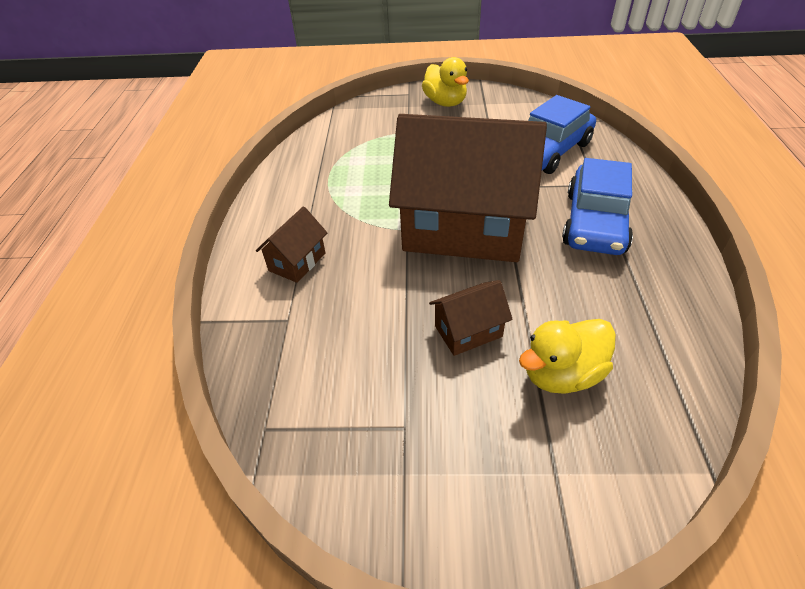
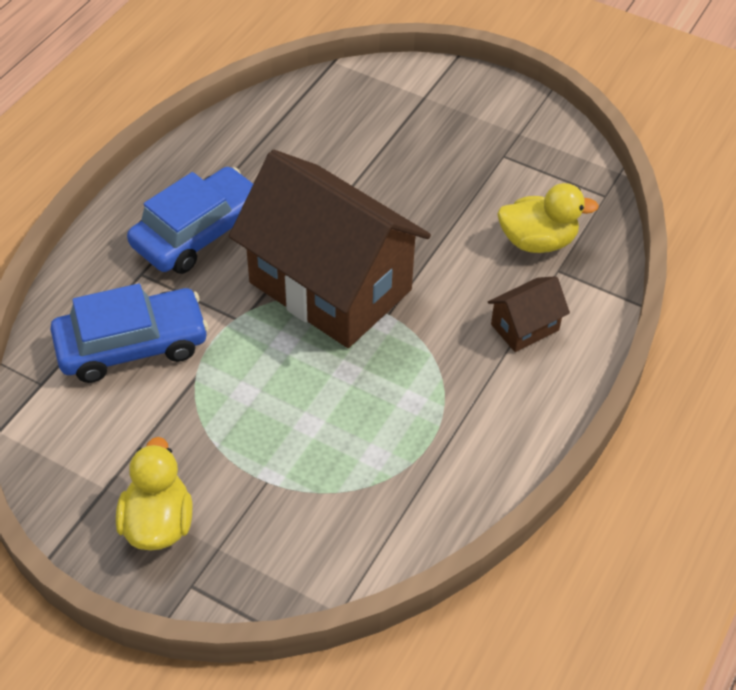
camera: 155 degrees left, 5 degrees up
(468, 331) = (409, 193): brown house -> none
(562, 374) = (367, 138): yellow duck -> yellow duck (537, 241)

